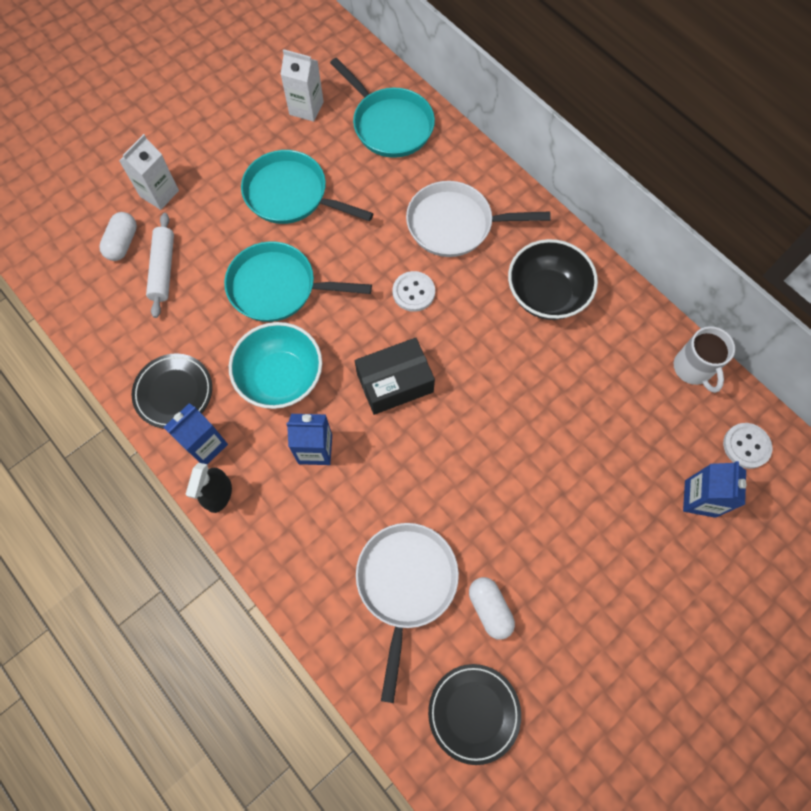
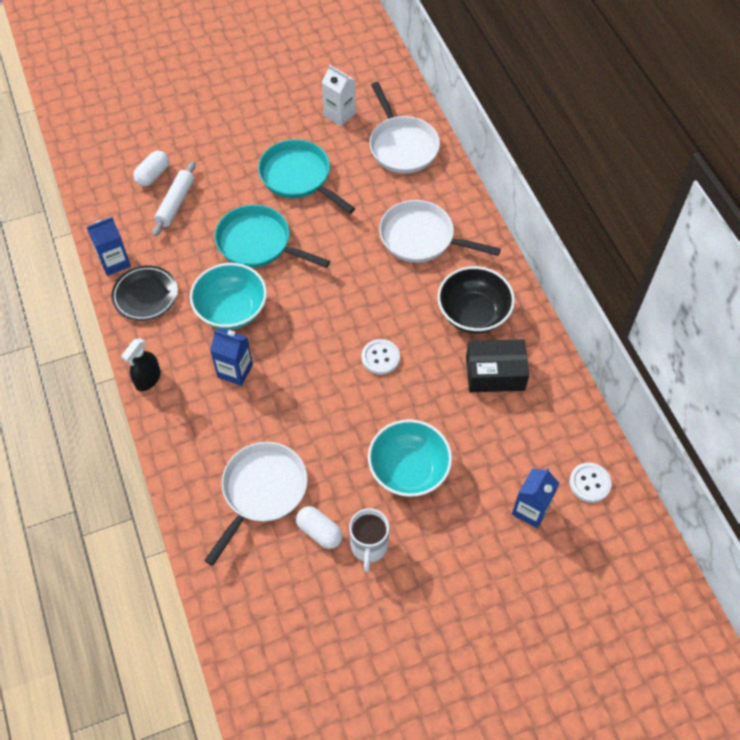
camera: 20 degrees right, 10 degrees down
(159, 193) = (196, 146): white carton -> none
(205, 445) = (153, 341): blue carton -> blue carton (114, 262)
(390, 125) = (402, 146): turquoise pan -> white pan
(395, 382) = (319, 342): black box -> black box (495, 373)
(413, 292) = (364, 279): white button -> white button (380, 357)
(474, 712) = (273, 601): black plate -> none
(489, 609) = (319, 532): white capsule -> white capsule turned 45 degrees counterclockwise
(554, 499) = (408, 470): none -> turquoise bowl
(693, 369) = (572, 409): white mug -> white mug (369, 546)

